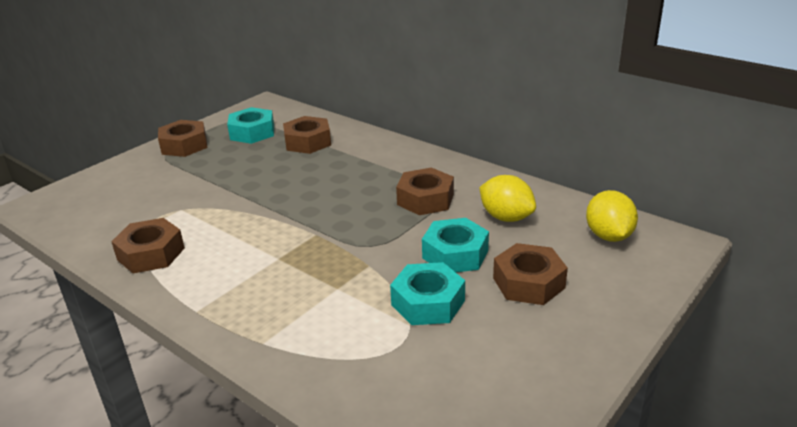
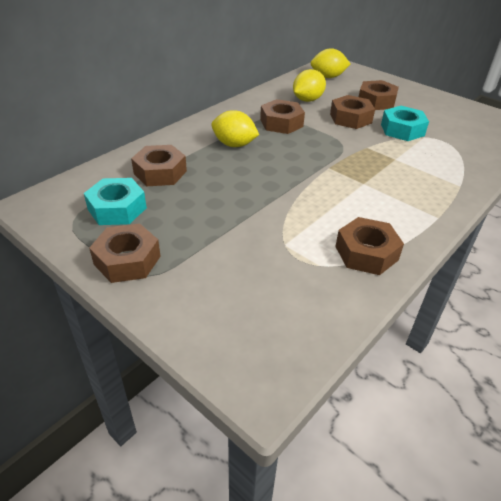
camera: 90 degrees left, 10 degrees up
(365, 173) = (234, 145): none -> yellow lemon
(455, 254) = (350, 118): turquoise nut -> brown nut

